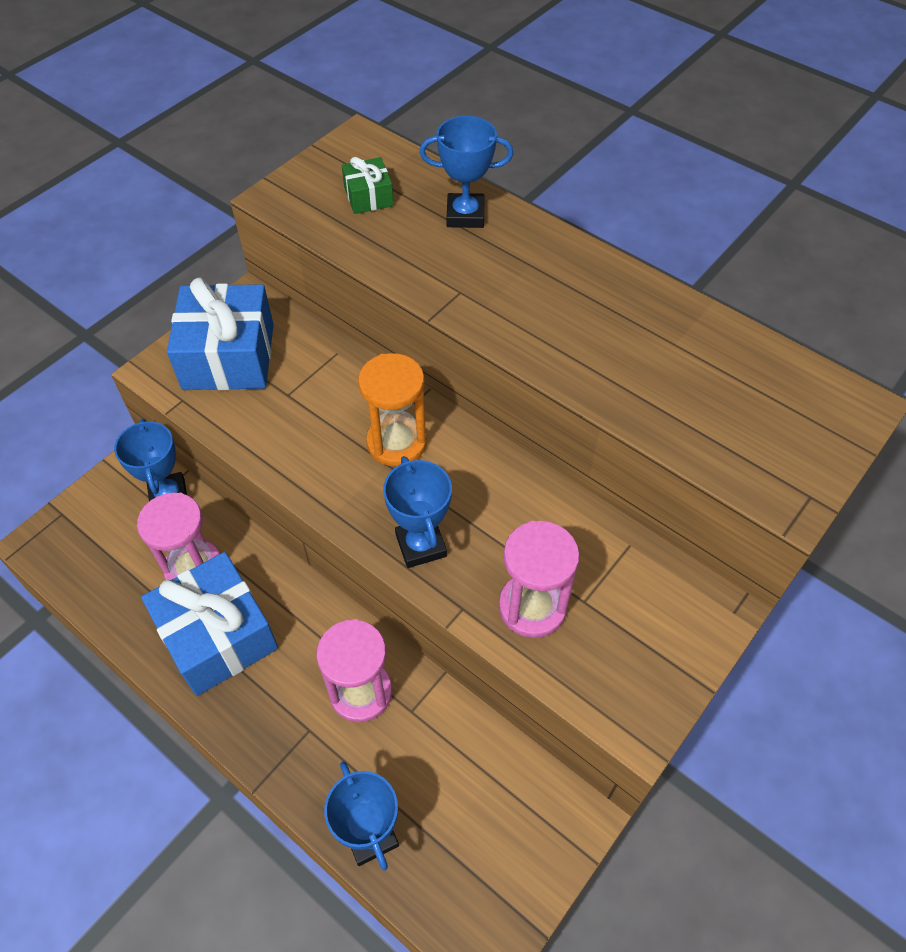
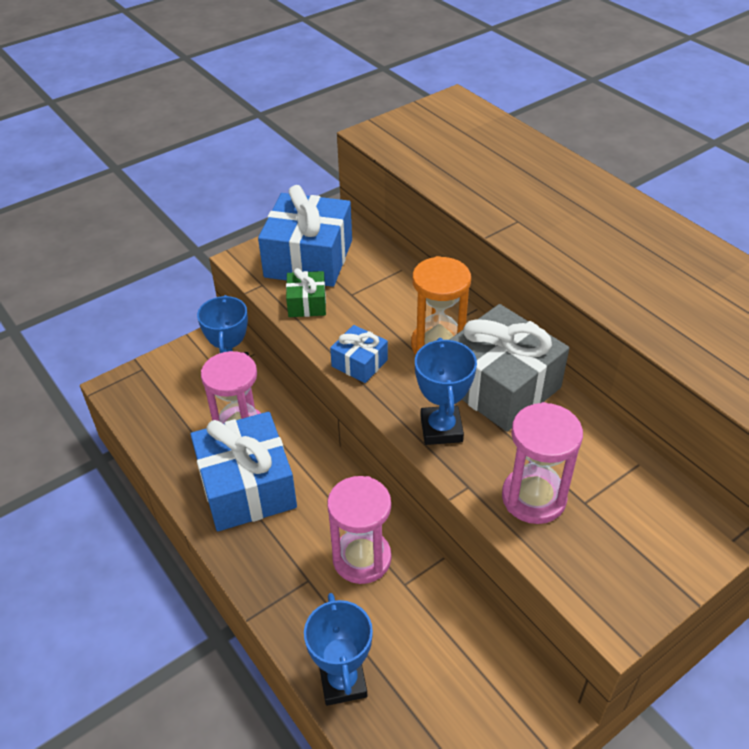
camera: 15 degrees right, 10 degrees down
(315, 481) = (359, 363): none -> blue gift
(368, 197) = (453, 142): green gift -> green gift (307, 303)
(465, 215) = (535, 166): blue trophy -> none
(473, 480) = (500, 386): none -> grey gift

